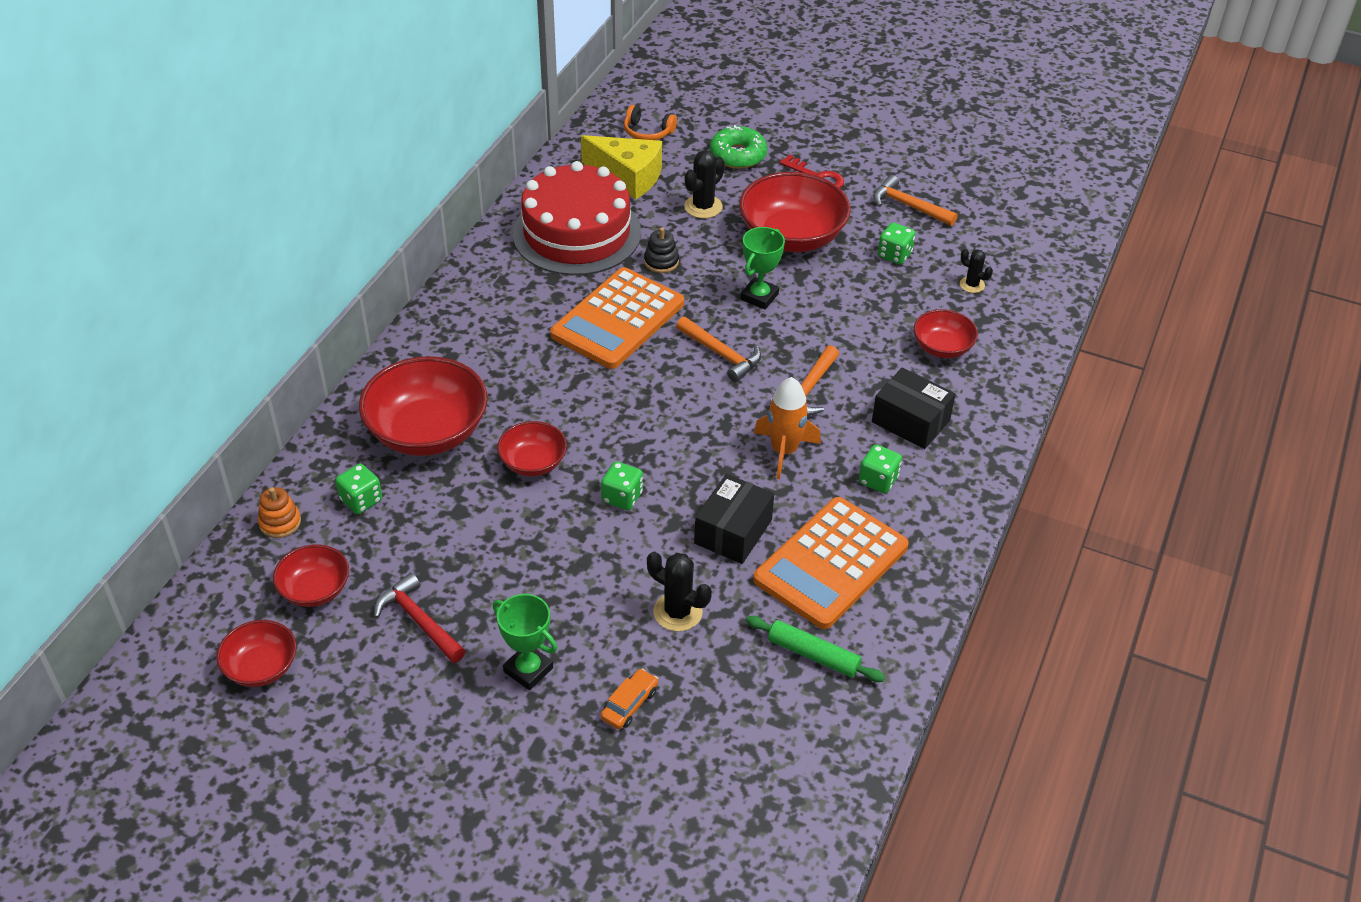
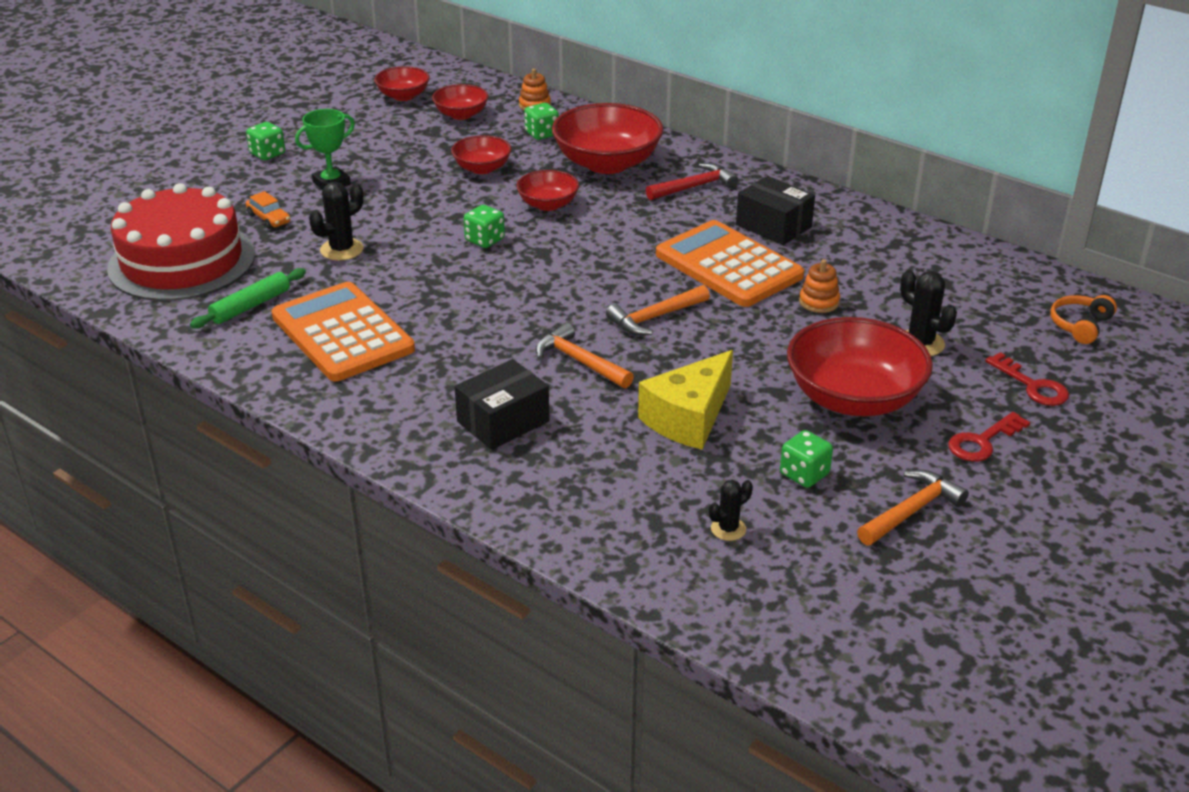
camera: 105 degrees right, 10 degrees down
(418, 621) = (407, 148): red hammer -> red hammer (694, 187)
(577, 233) = (877, 258): red cake -> red cake (182, 261)
(628, 177) = (983, 301): yellow cheese -> yellow cheese (688, 418)
(661, 262) = (819, 302): black stacking toy -> orange stacking toy
(733, 531) = (412, 288): black box -> black box (773, 226)
(738, 155) = (1032, 385): green donut -> red key
(759, 297) = (744, 356): green trophy -> none
(784, 451) = (499, 332): orange rocket -> none
(878, 480) = (429, 381): green dice -> green dice (267, 154)
(942, 347) = (615, 473): red bowl -> red bowl (482, 168)

